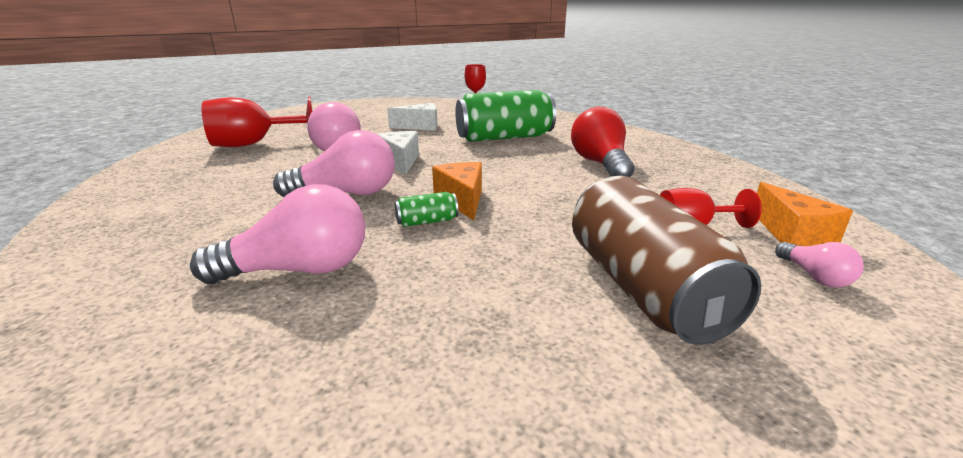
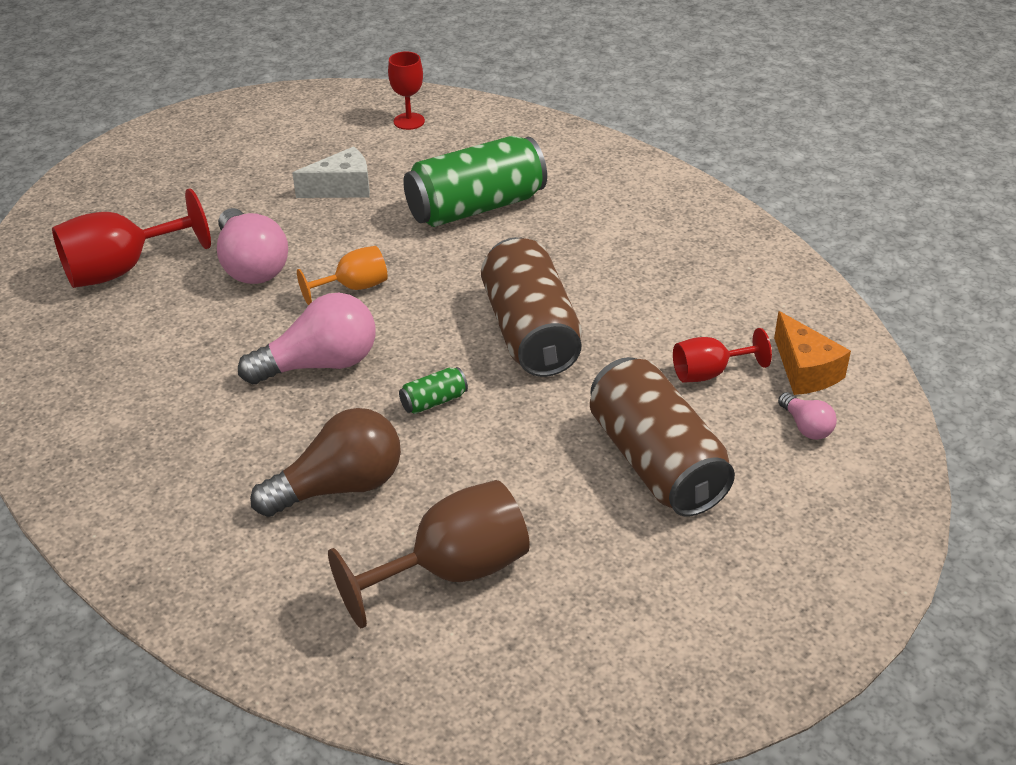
camera: 10 degrees left, 15 degrees up
(300, 270) = (339, 486): pink light bulb -> brown light bulb
(368, 368) = (452, 571): none -> brown goblet
(400, 161) = (353, 287): white cheese -> orange goblet
(462, 200) = (460, 359): orange cheese -> none
(526, 191) = (530, 332): none -> brown can
(600, 164) = (612, 261): red light bulb -> none

